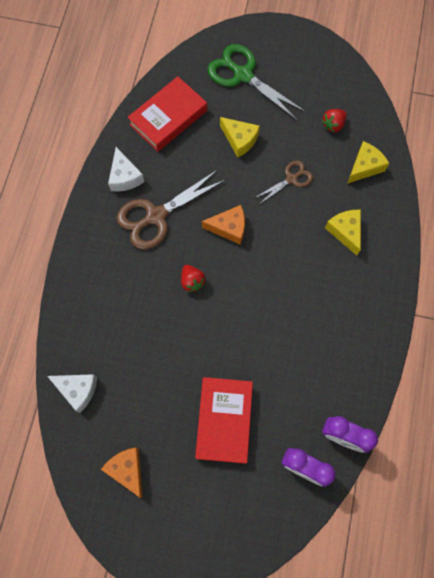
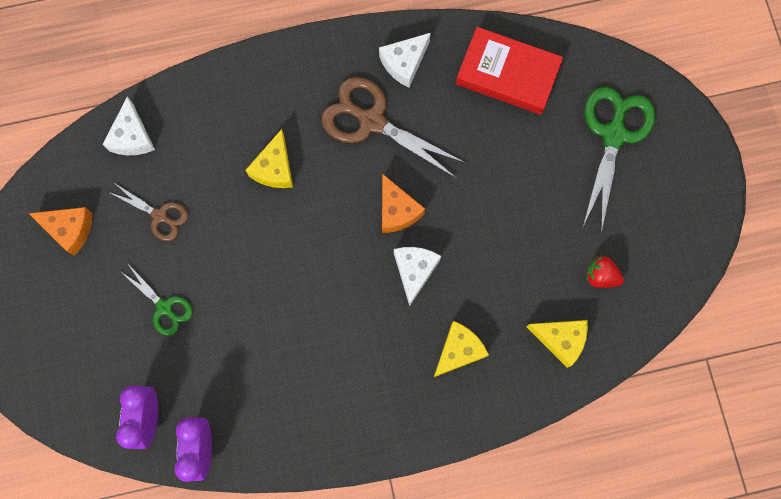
camera: 65 degrees right, 5 degrees up
(127, 469) = (69, 229): orange cheese -> orange cheese turned 75 degrees clockwise
(192, 281) = (310, 199): red strawberry -> none
(224, 420) = (164, 307): red book -> green scissors
(239, 140) = (520, 171): yellow cheese -> yellow cheese (274, 168)
(277, 235) = (414, 271): none -> white cheese
(291, 179) = (498, 256): brown scissors -> brown scissors (159, 216)

